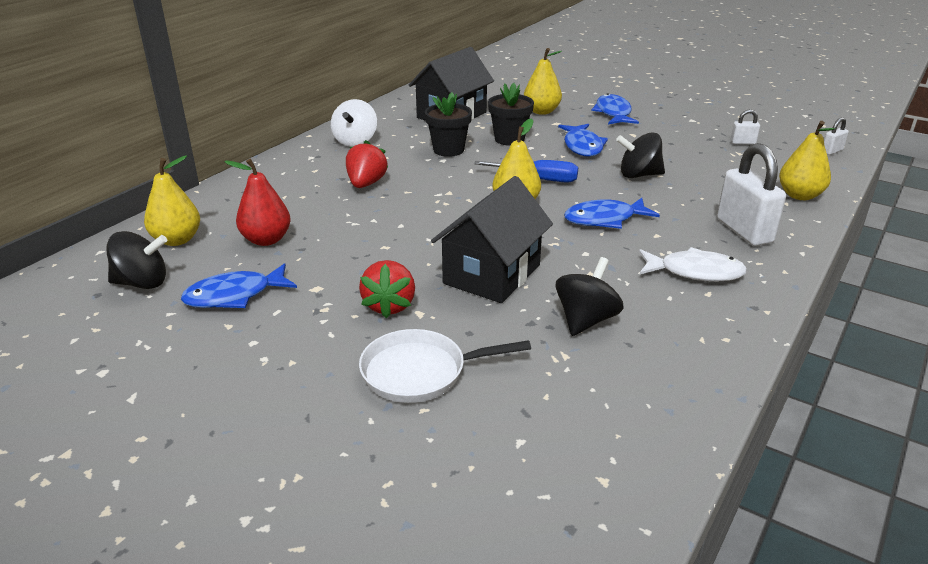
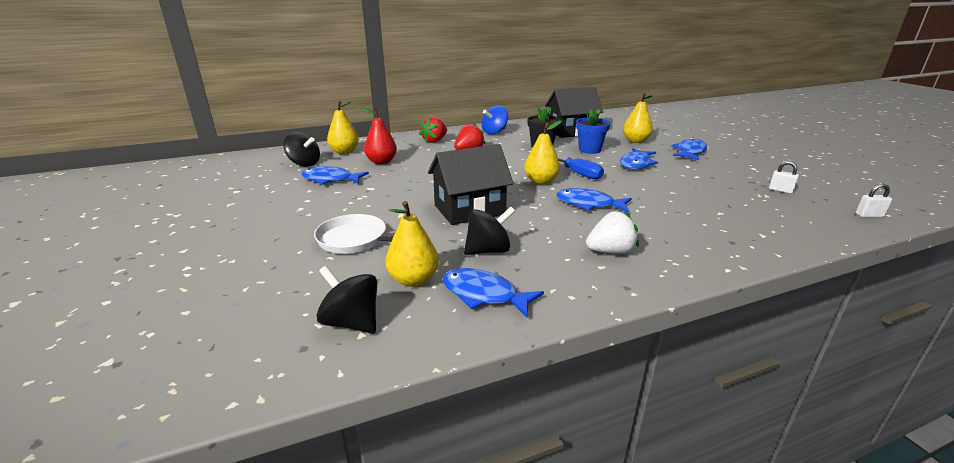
camera: 35 degrees right, 5 degrees down
(355, 141) = (494, 132): white spinning top -> blue spinning top
(389, 305) = (391, 206): red strawberry -> red strawberry (434, 141)
(509, 139) = (589, 150): black flower pot -> blue flower pot
(639, 175) = (655, 188): black spinning top -> black spinning top (352, 322)
(653, 374) = (484, 295): none -> blue fish
(695, 272) = (610, 251): white fish -> white strawberry
(744, 231) = (693, 241): white padlock -> none
(799, 195) = (785, 234): yellow pear -> yellow pear (413, 280)

